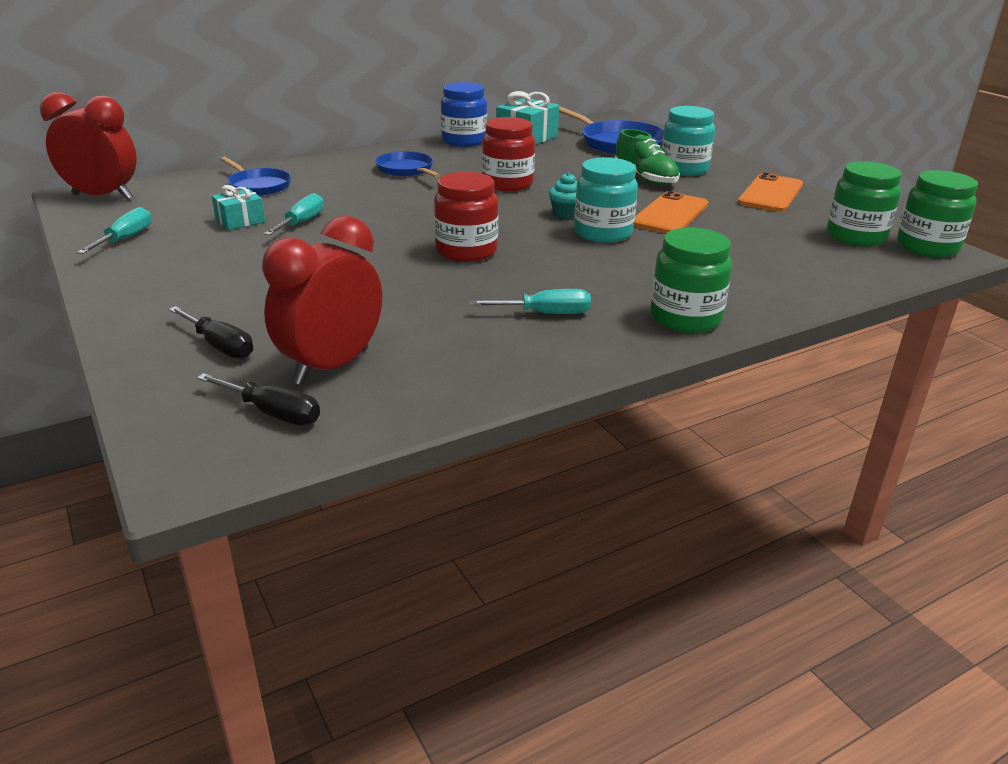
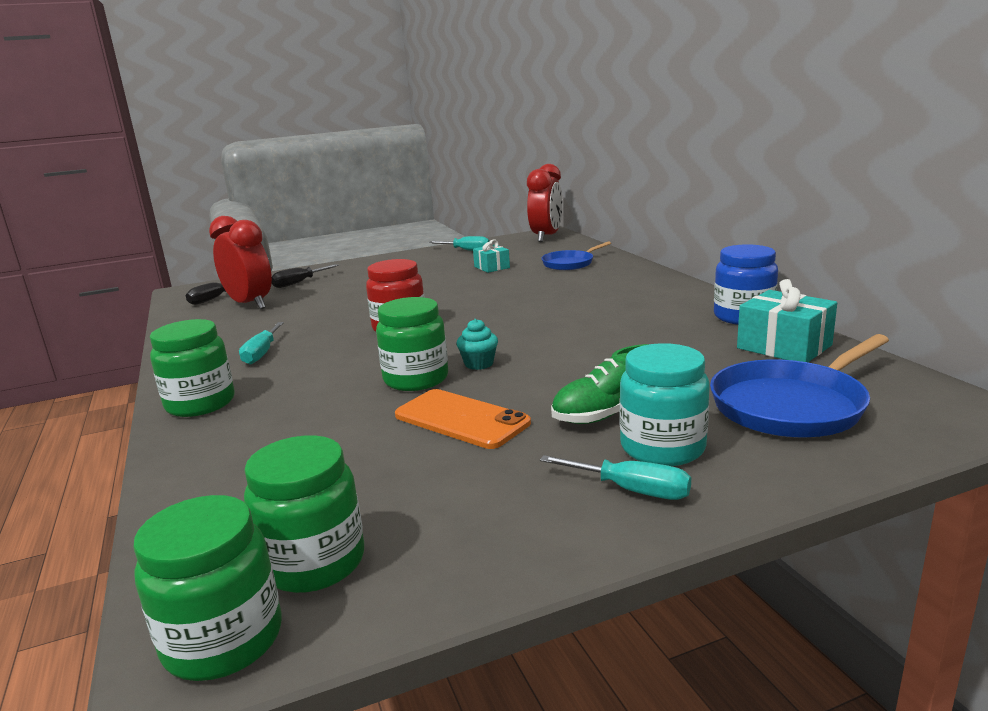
camera: 100 degrees right, 10 degrees down
(301, 222) = (483, 280): turquoise screwdriver -> turquoise screwdriver (631, 490)
(406, 170) = (622, 300): blue pan -> none
(507, 184) = (579, 339): red jar -> none
(603, 233) = (416, 379): turquoise jar -> green jar
(770, 194) = (536, 514): orange phone -> none

